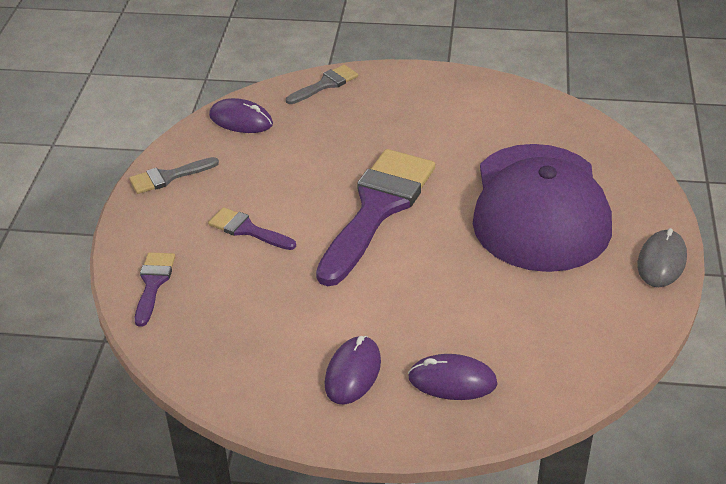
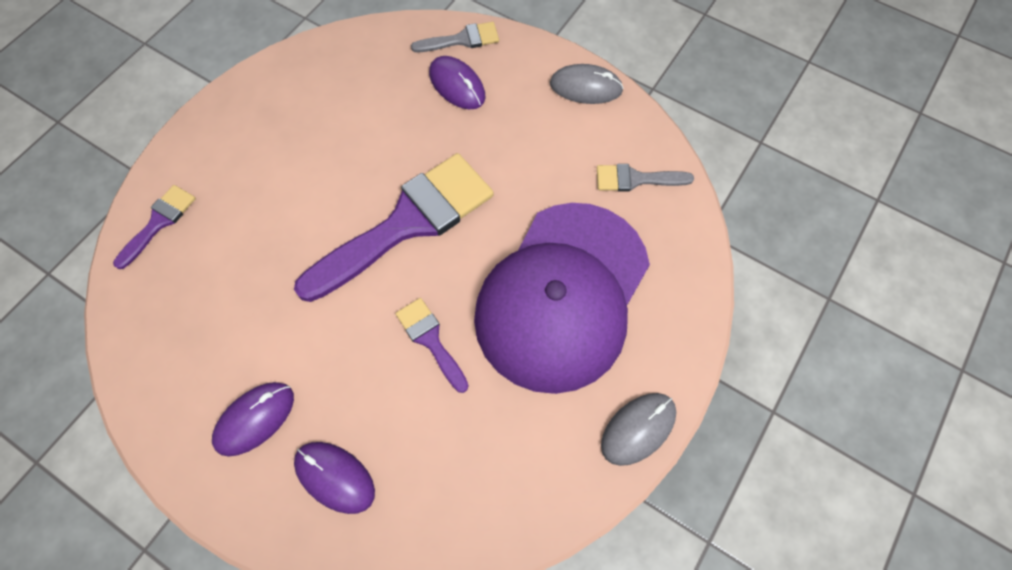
camera: 25 degrees right, 25 degrees up
(168, 177) = (250, 97): grey brush -> grey brush (635, 179)
(241, 120) = (357, 53): purple mouse -> purple mouse (457, 85)
(247, 230) = (276, 195): purple brush -> purple brush (430, 340)
(452, 82) = (585, 87): none -> grey mouse

